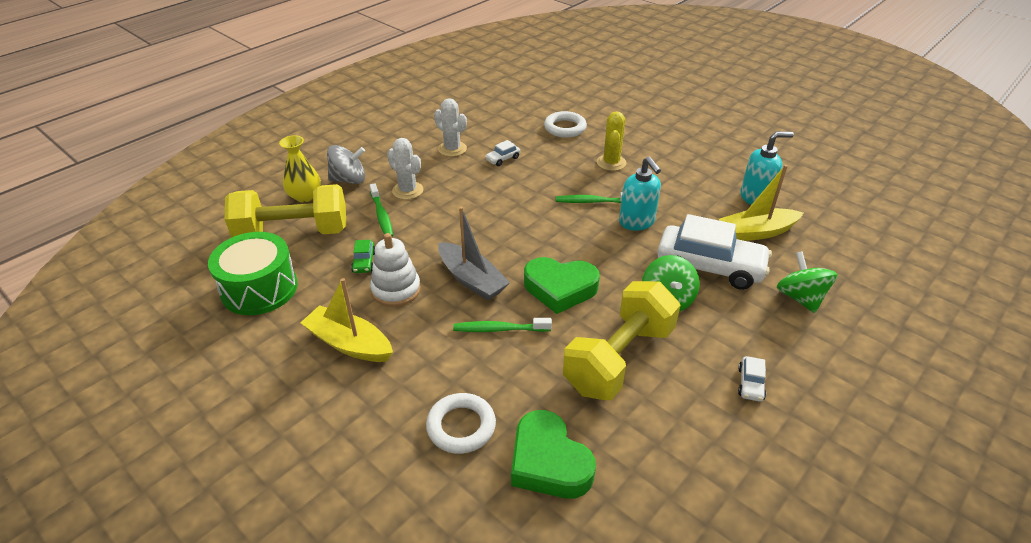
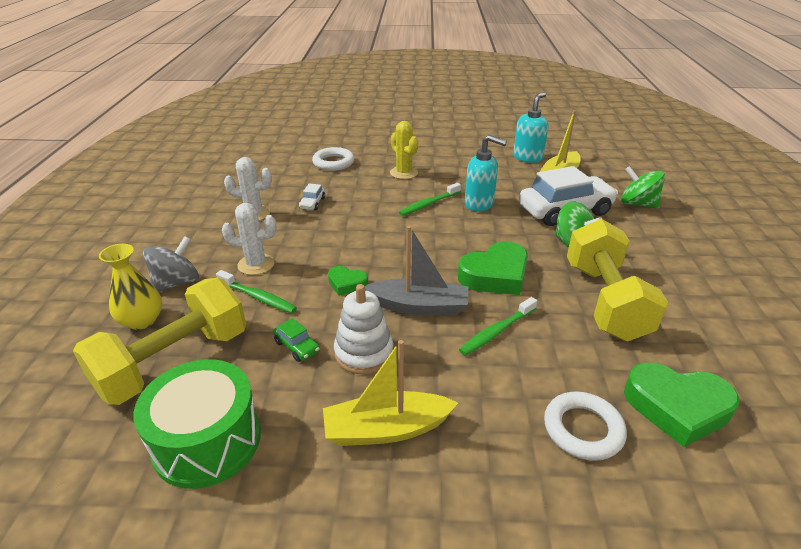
camera: 40 degrees left, 5 degrees down
(446, 236) = (347, 284): none -> green heart
(750, 384) = (693, 269): white car -> none

